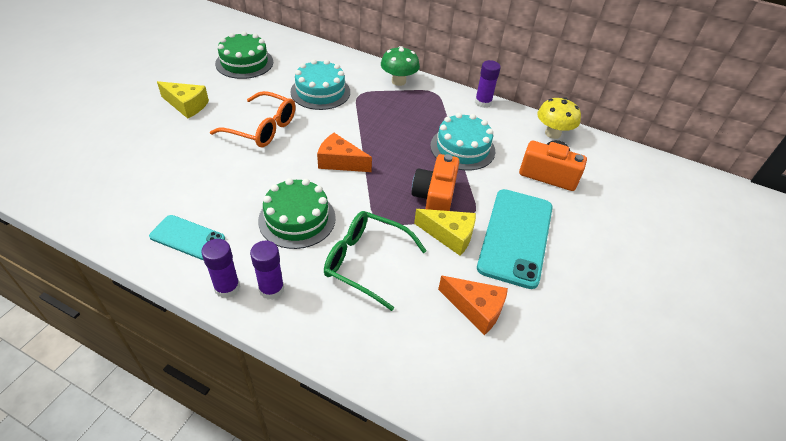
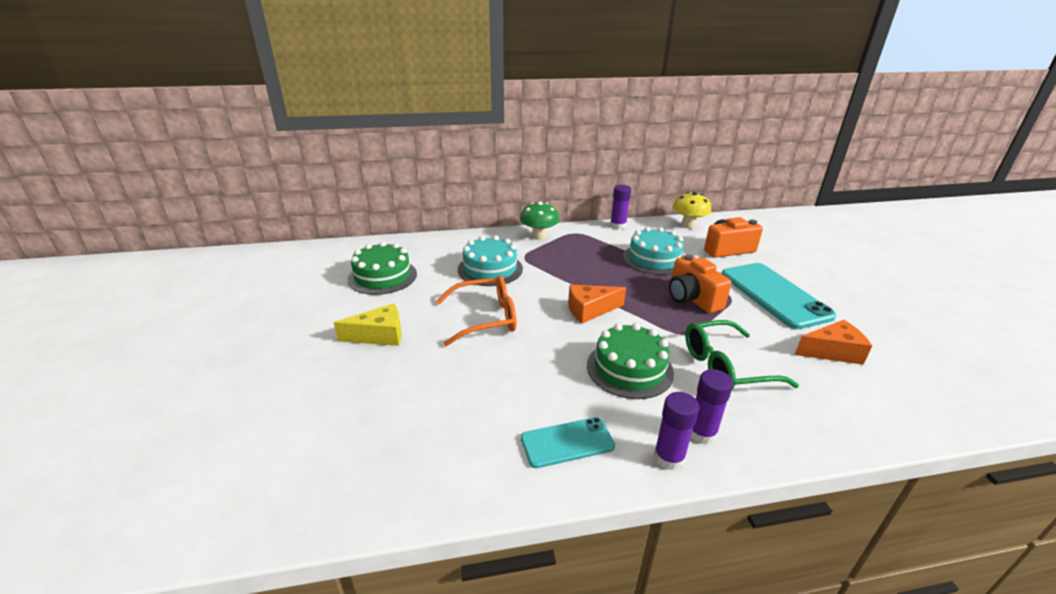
camera: 35 degrees left, 15 degrees down
(449, 235) = (741, 317): yellow cheese -> none

